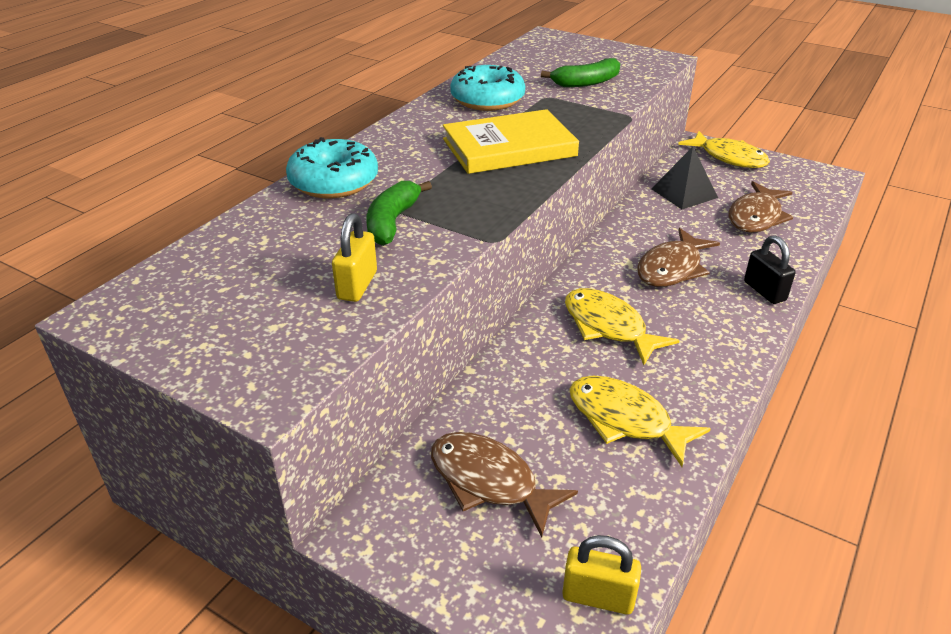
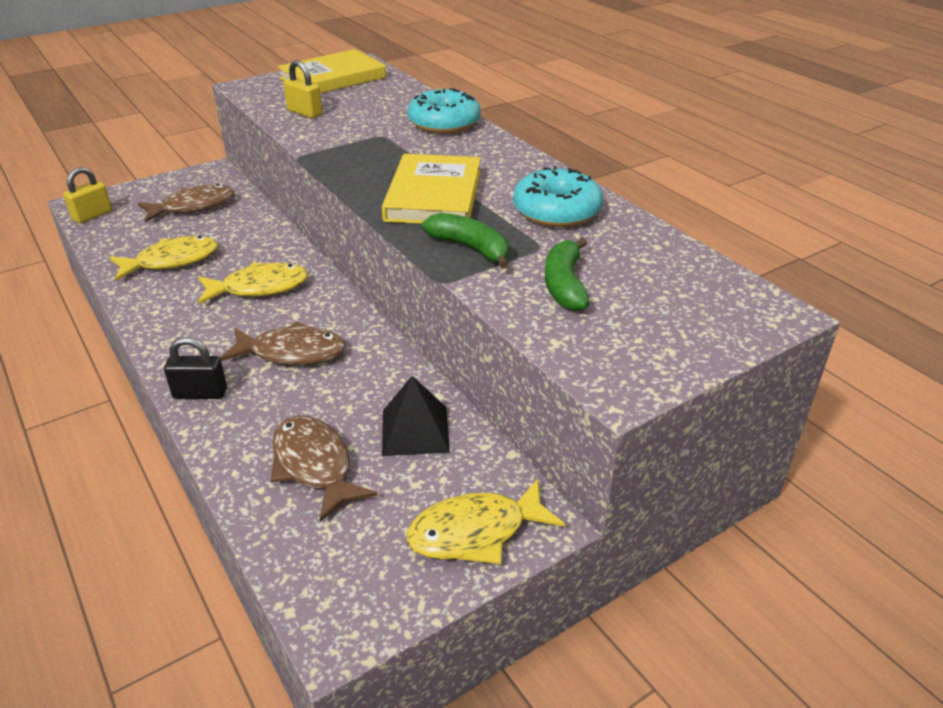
camera: 115 degrees right, 0 degrees up
(195, 313) = (333, 78): none -> yellow book
(392, 222) = (364, 132): green banana -> green banana (471, 248)
(672, 268) = (292, 352): brown fish -> brown fish turned 120 degrees clockwise

